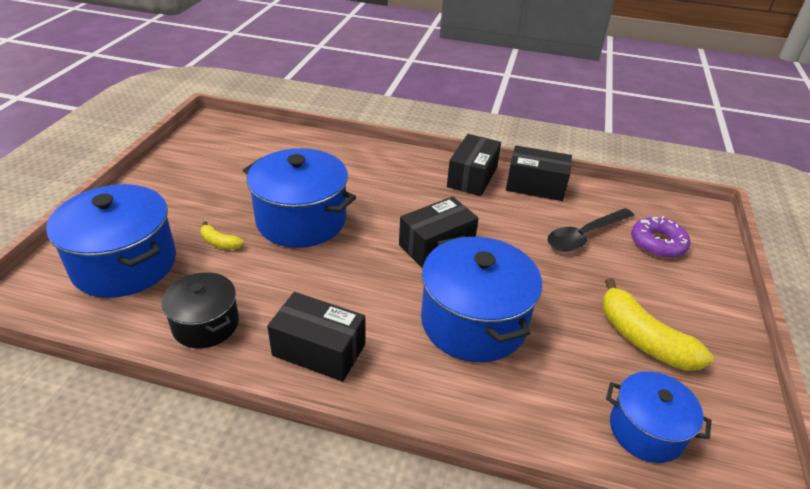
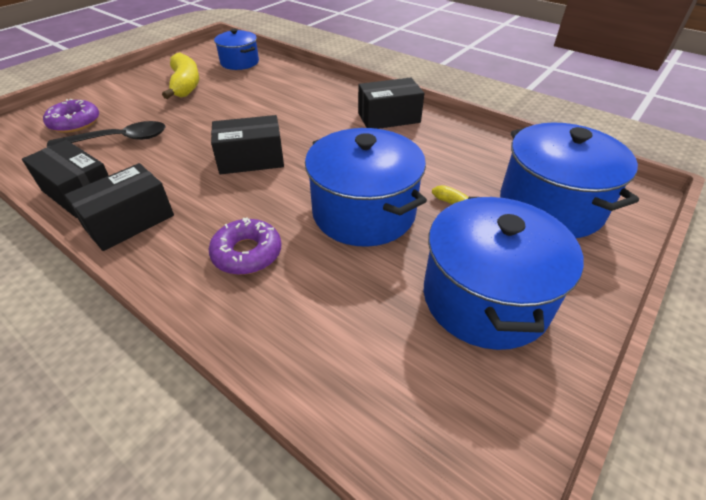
camera: 155 degrees left, 5 degrees up
(206, 324) = (467, 145): black pot -> none
(319, 350) = (389, 117): black box -> black box turned 60 degrees counterclockwise
(371, 177) = (247, 253): none -> purple donut
(473, 322) = (276, 110): blue pot -> blue pot (485, 298)

